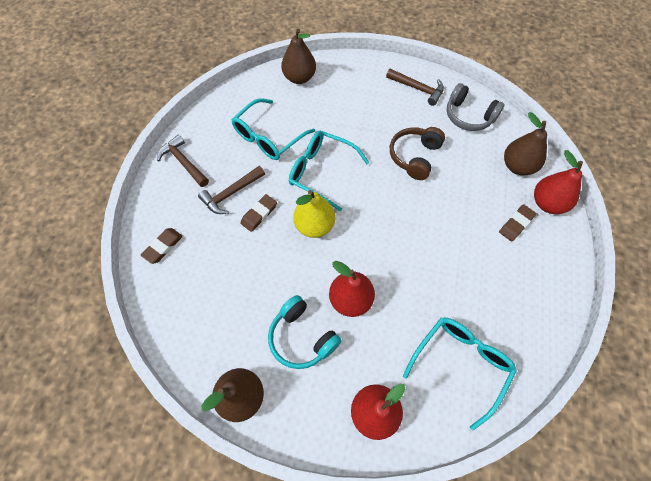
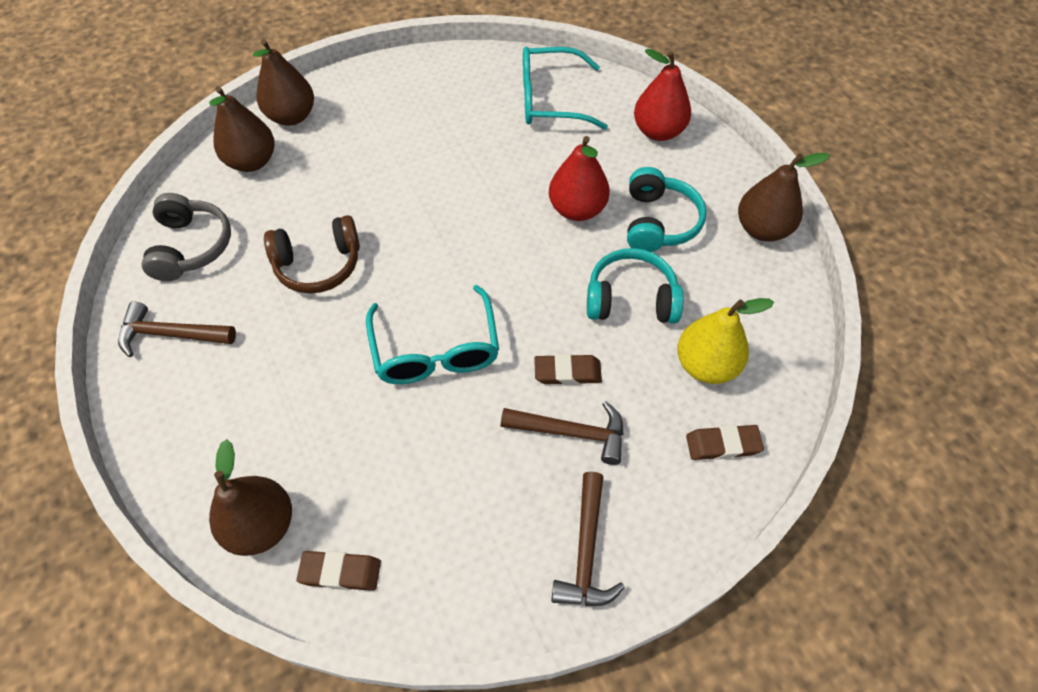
camera: 130 degrees left, 5 degrees down
(268, 137) = (432, 466): turquoise glasses -> none
(268, 275) = (631, 299): none -> turquoise headphones
(314, 226) = (523, 300): yellow pear -> yellow pear (706, 365)
(418, 89) = (171, 334): brown hammer -> brown hammer turned 75 degrees counterclockwise
(516, 224) = (346, 128): brown eraser -> brown eraser (340, 572)
(547, 203) = (291, 116): red pear -> brown pear

